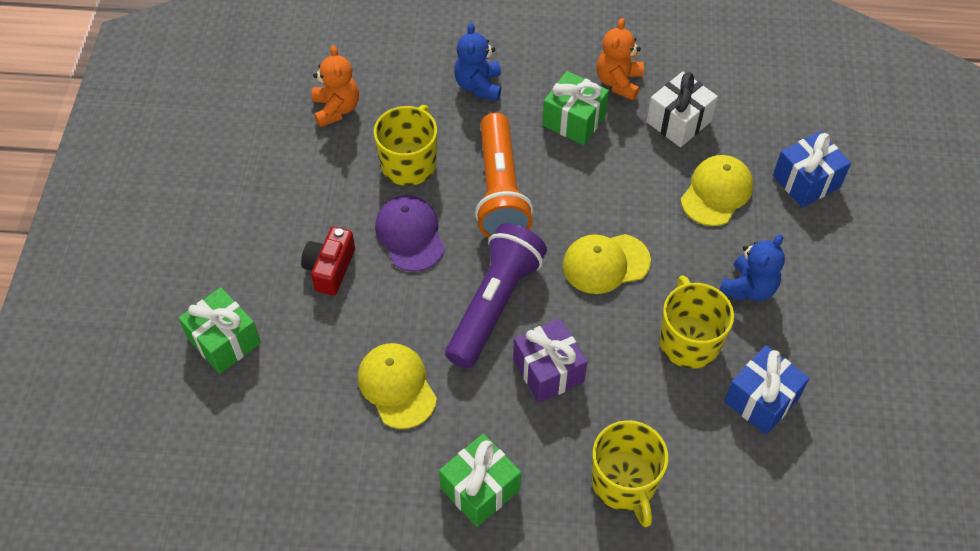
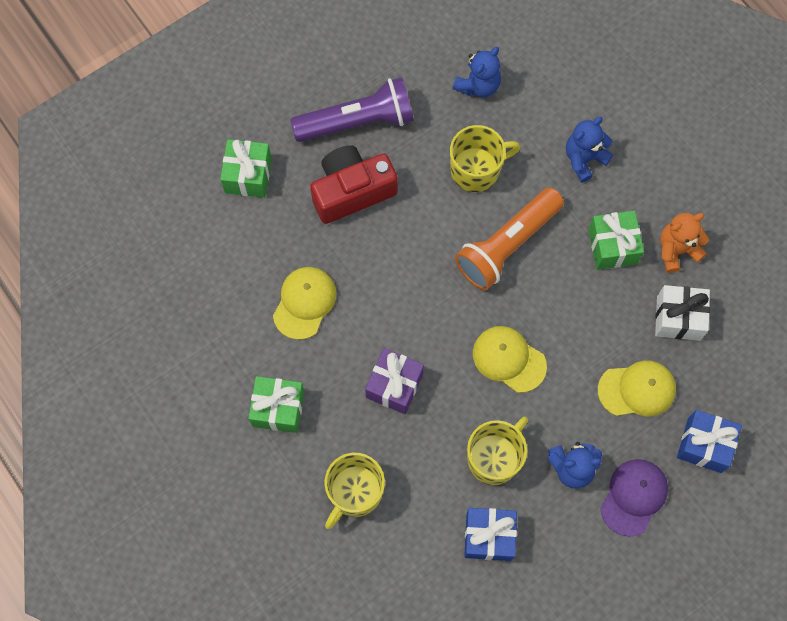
camera: 50 degrees right, 15 degrees up
(330, 268) = (352, 191): red camera -> red camera, size x1.63
(336, 109) = (478, 85): orange teddy bear -> blue teddy bear
(410, 235) = (420, 217): purple cap -> purple cap (634, 497)
(494, 304) = (414, 313): purple flashlight -> purple flashlight (358, 121)

